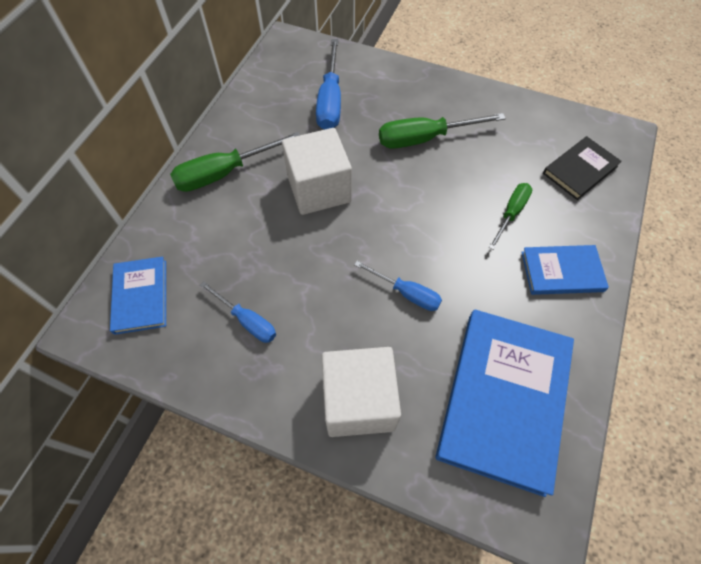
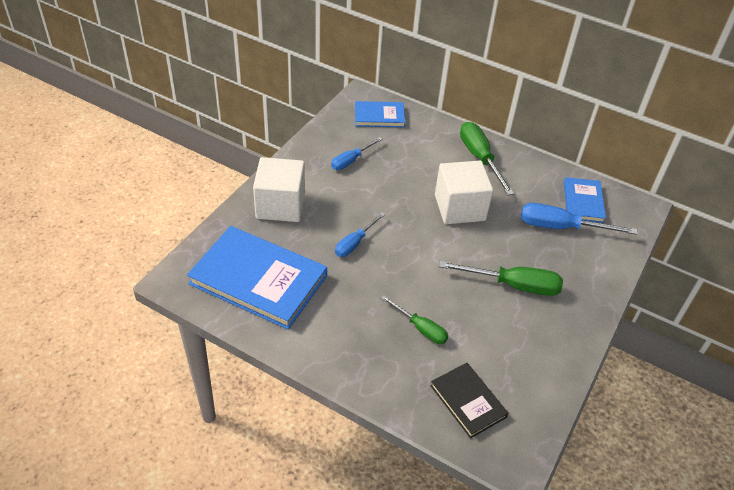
camera: 95 degrees right, 15 degrees down
(425, 139) = (513, 285): green screwdriver -> green screwdriver turned 105 degrees clockwise
(562, 271) = (354, 348): blue book -> blue book (583, 202)

